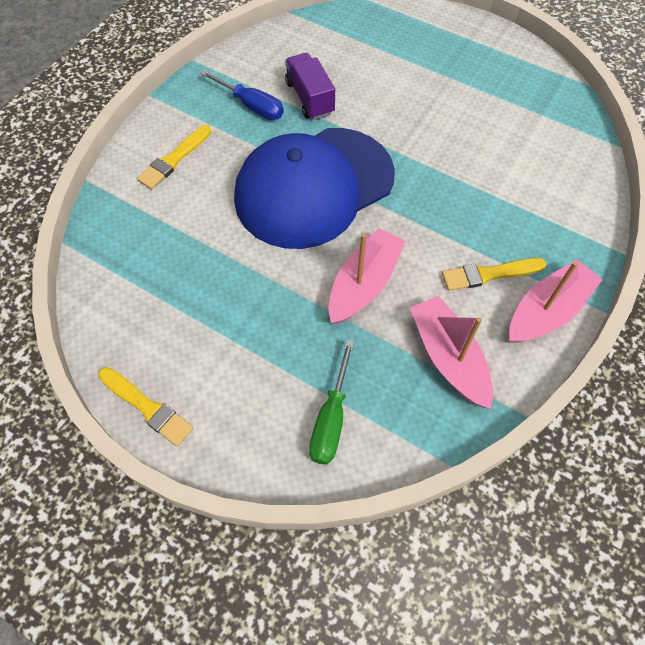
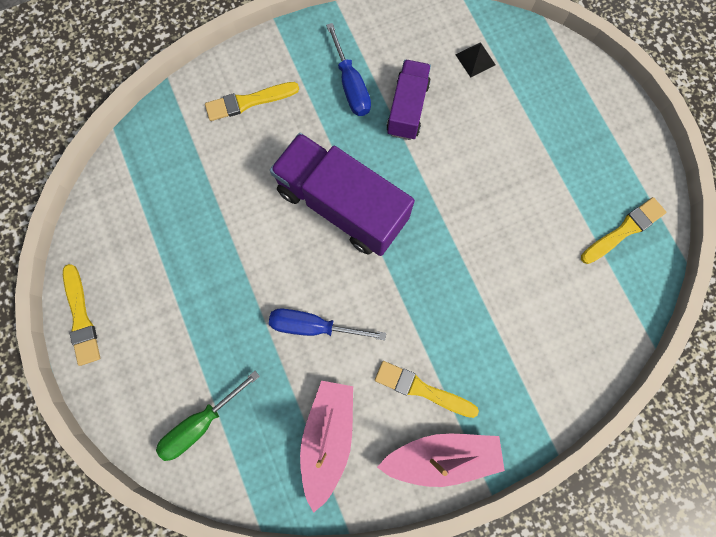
camera: 35 degrees right, 15 degrees up
(314, 187) = (342, 205): blue cap -> purple truck
(333, 43) = (475, 59): none -> black pyramid
(364, 284) = (312, 326): pink boat -> blue screwdriver
(532, 90) = (624, 230): none -> yellow brush

